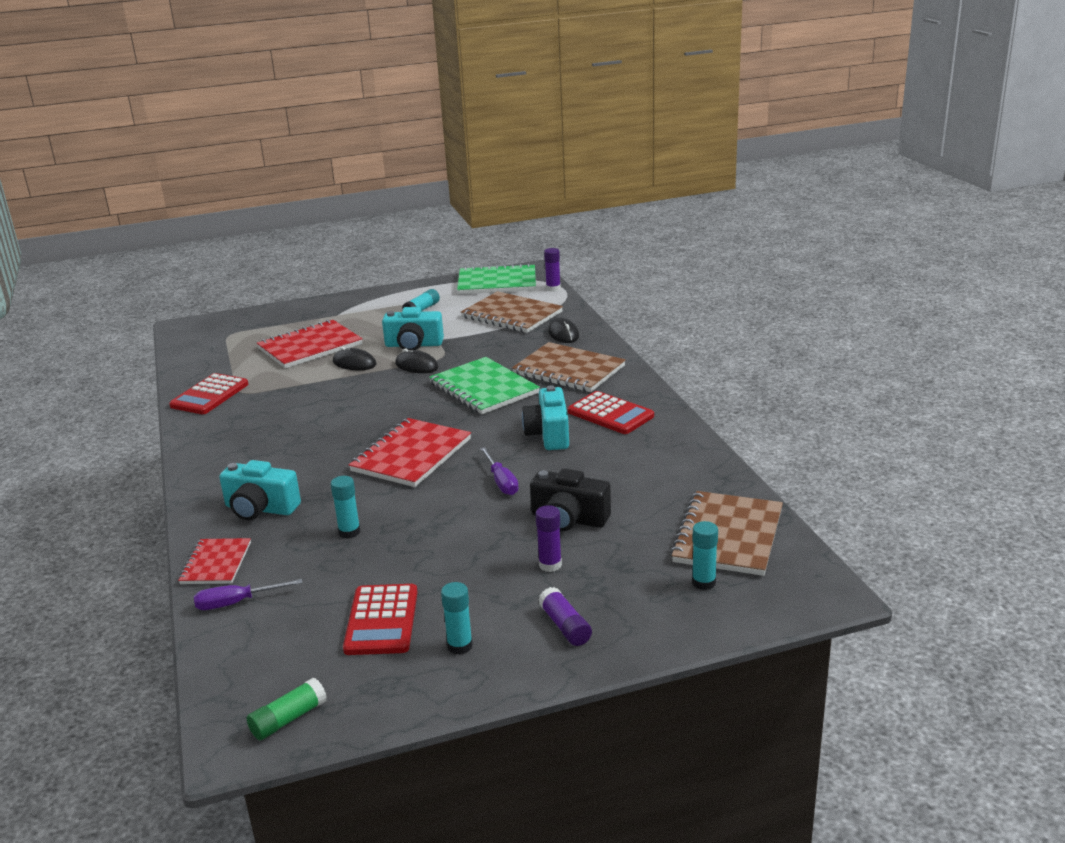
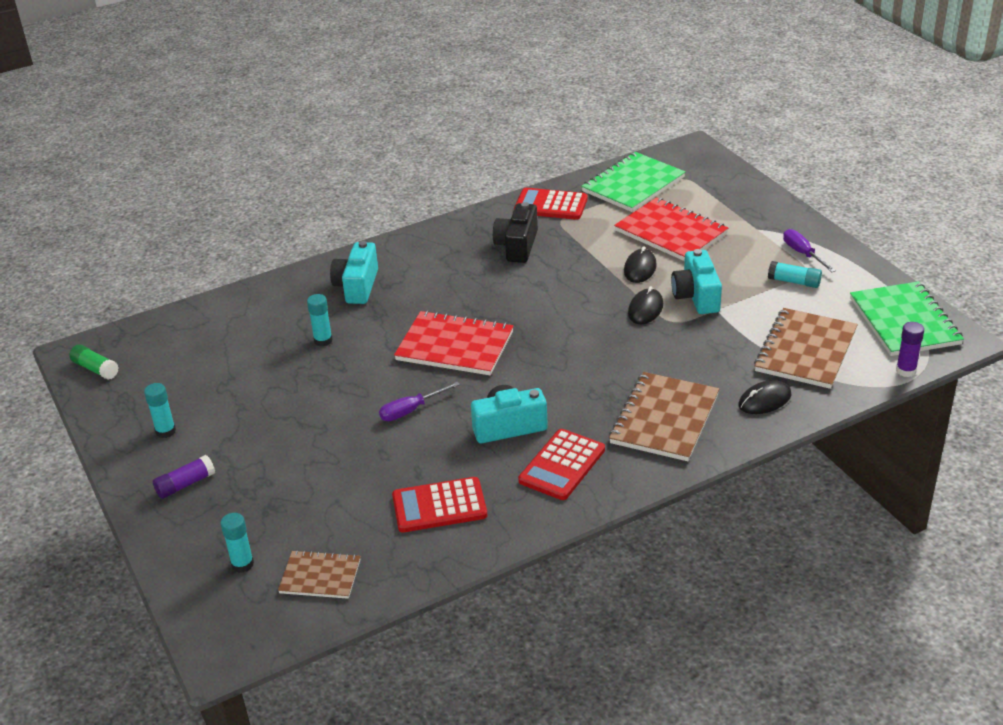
camera: 80 degrees right, 10 degrees up
(216, 563) = (279, 287): red notebook -> none
(237, 603) = (228, 311): purple screwdriver -> purple screwdriver (803, 254)
(381, 620) = (201, 385): red calculator -> red calculator (439, 506)
(483, 388) = (603, 364): green notebook -> green notebook (633, 184)
(550, 565) = (273, 463): purple glue stick -> none
(569, 519) = (347, 464): black camera -> black camera (517, 246)
(728, 536) = (320, 576): brown notebook -> brown notebook, size x0.59

